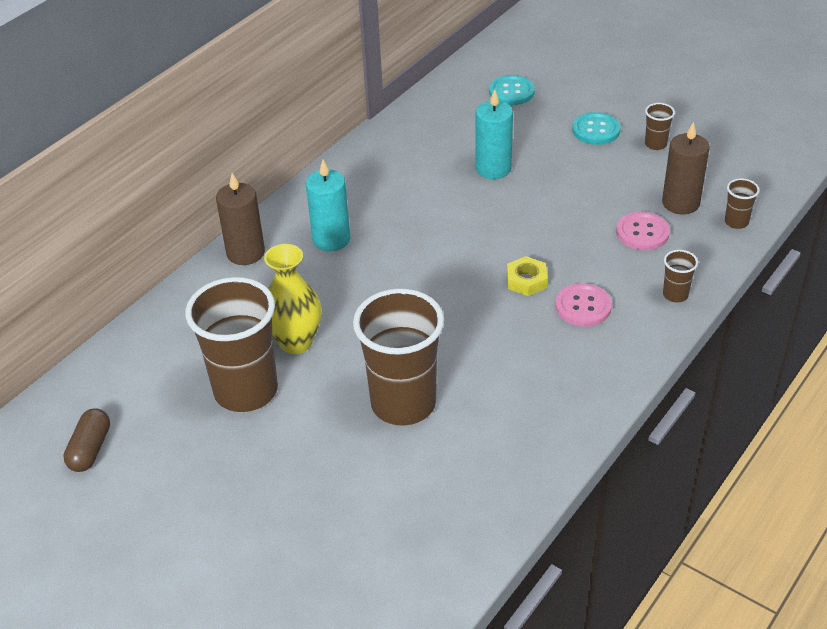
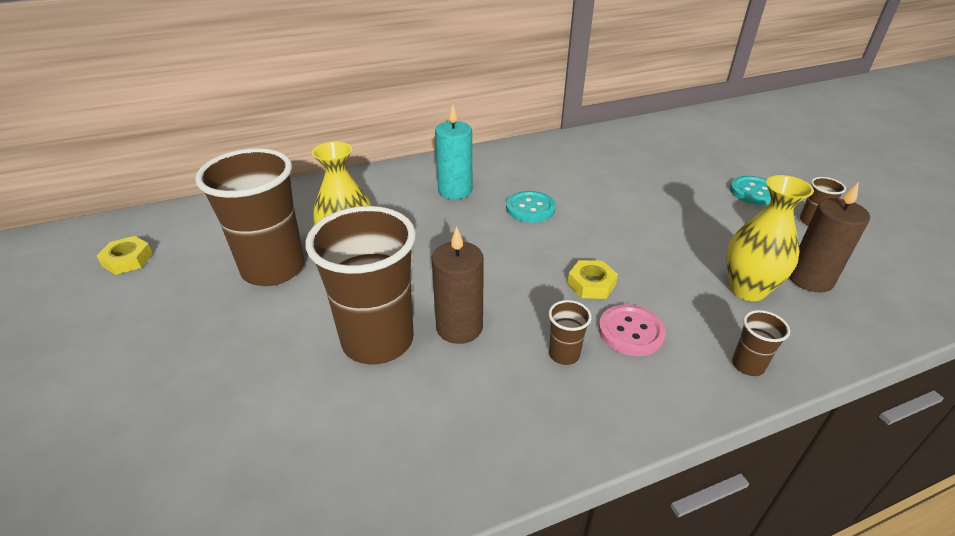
camera: 30 degrees right, 5 degrees down
(90, 449) = (128, 260): brown capsule -> yellow nut
(245, 253) = (385, 177): brown candle -> brown candle (459, 327)
(493, 168) = (634, 189): turquoise candle -> none
(511, 92) = (693, 145): turquoise button -> turquoise button (530, 208)
(642, 233) = (747, 289): pink button -> yellow vase
(736, 222) = (871, 321): brown cup -> brown cup (564, 354)

